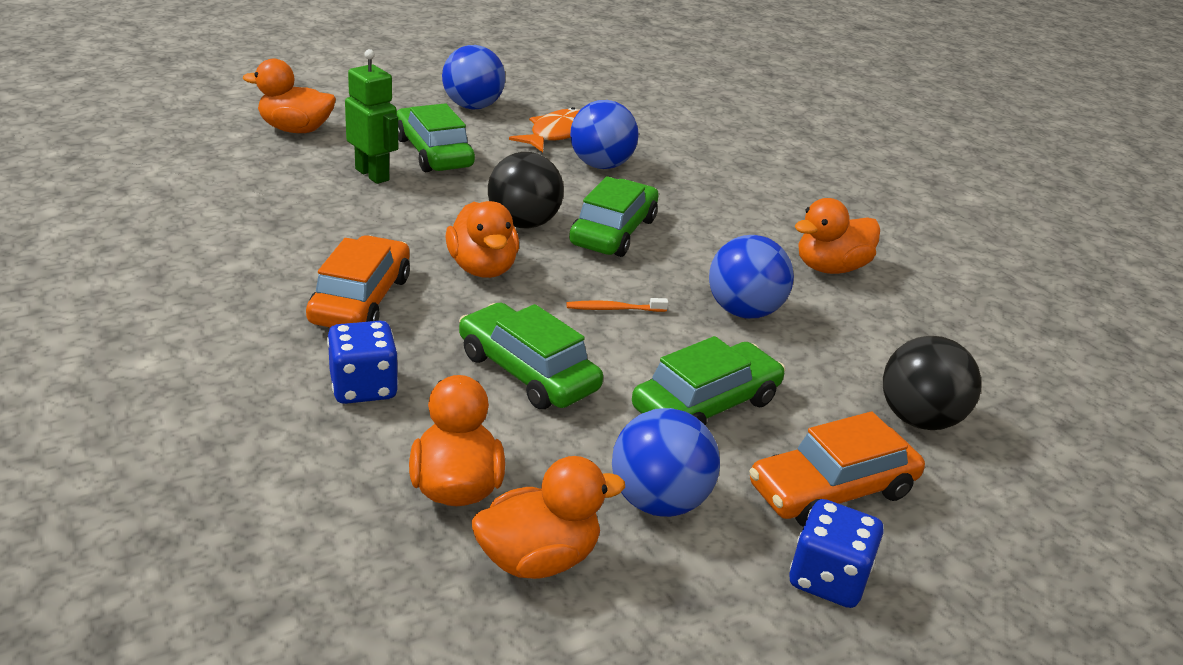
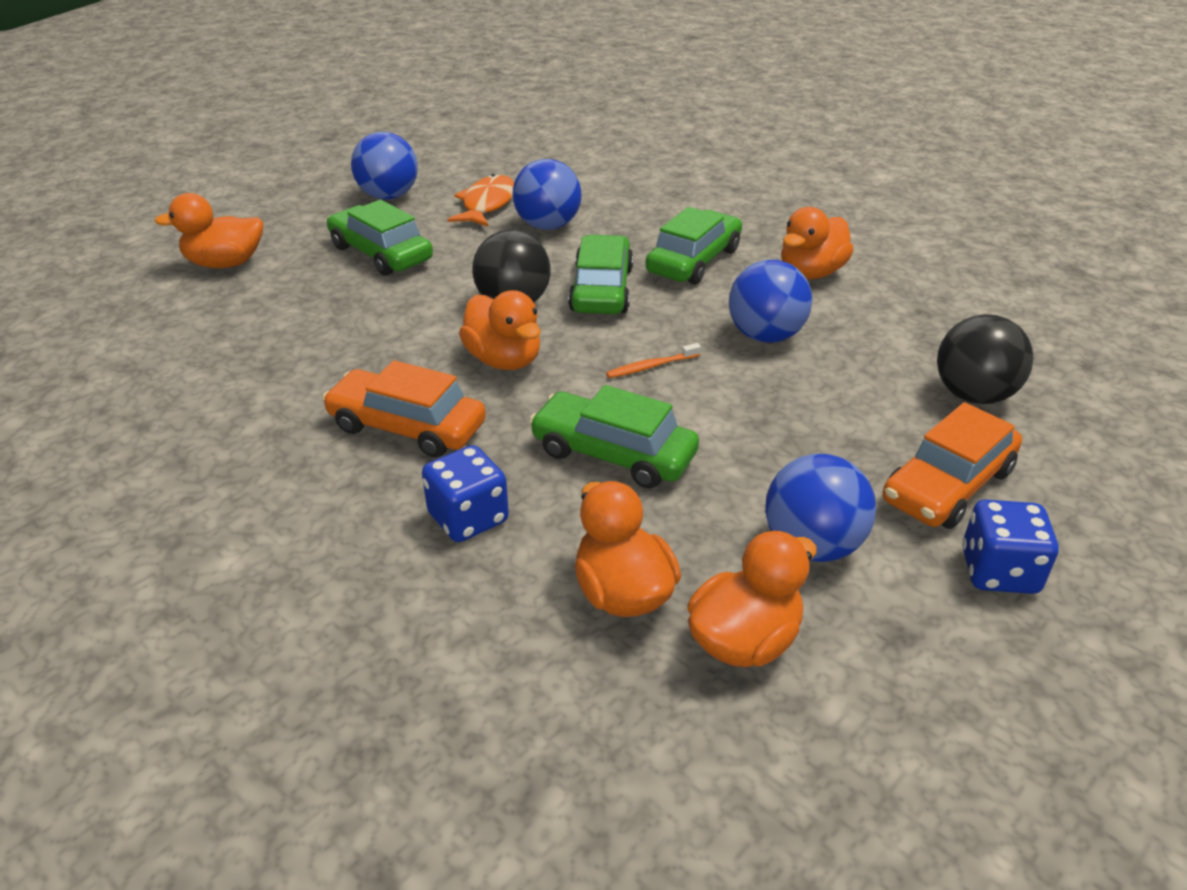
camera: 15 degrees left, 5 degrees up
(361, 300) = (407, 426): orange car -> orange car turned 60 degrees counterclockwise
(372, 174) = (335, 291): green robot -> none
(706, 405) = (792, 437): green car -> green car (694, 261)

